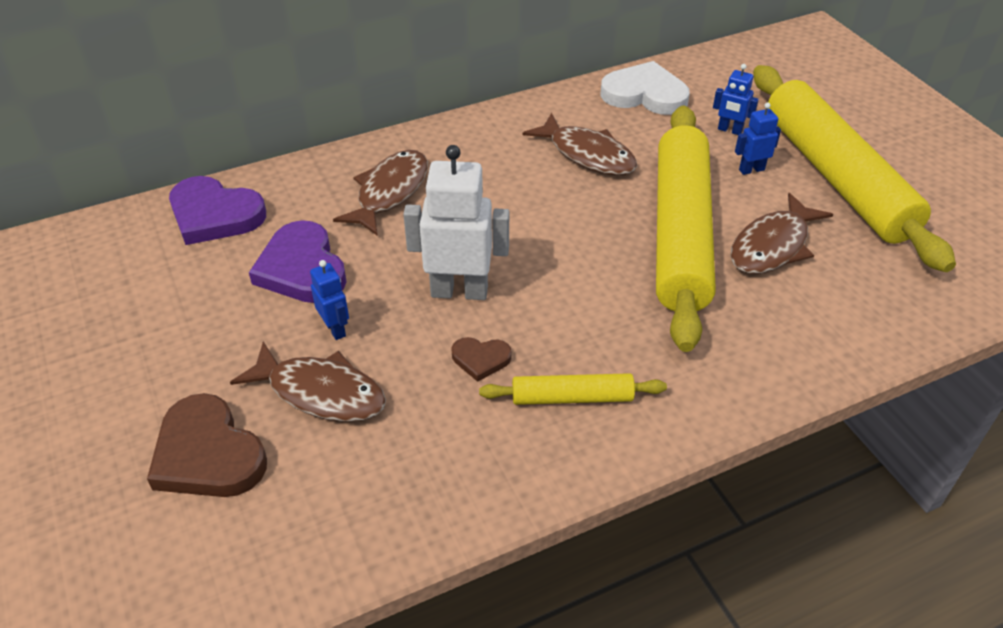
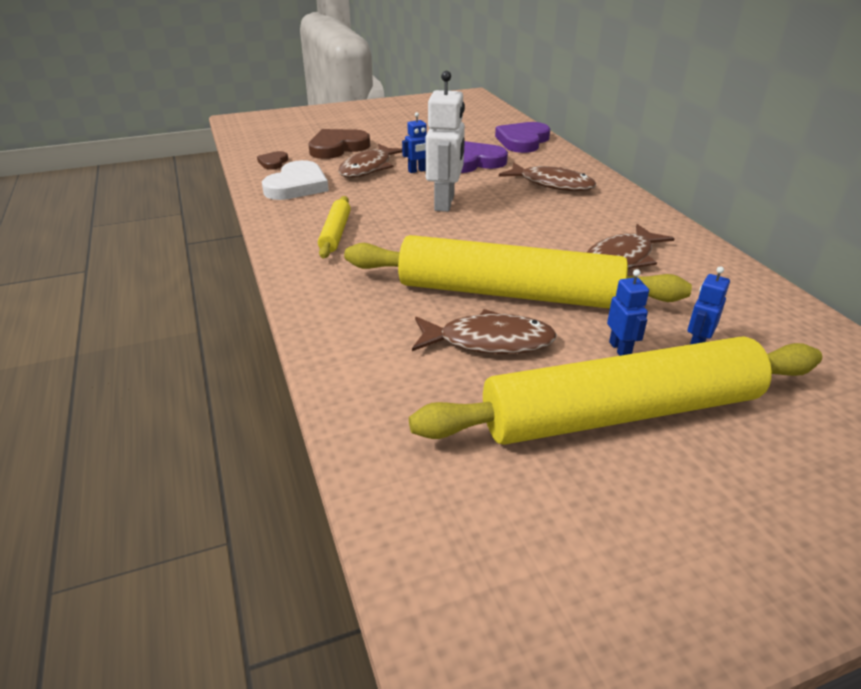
camera: 95 degrees right, 10 degrees down
(481, 359) = (379, 208): brown heart -> brown heart (273, 162)
(645, 94) = (747, 299): white heart -> white heart (297, 186)
(772, 246) = (489, 341): brown fish -> brown fish turned 135 degrees clockwise

